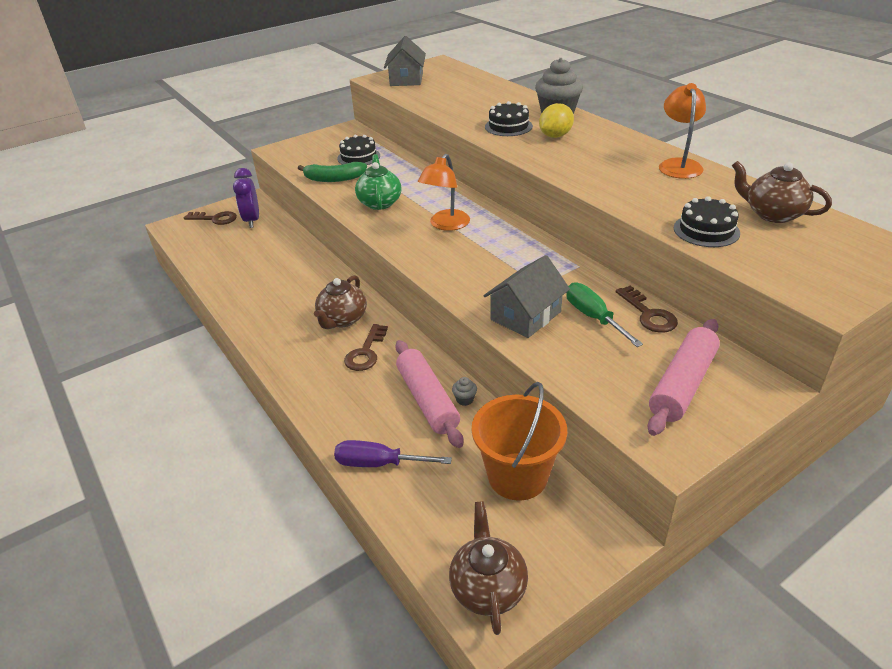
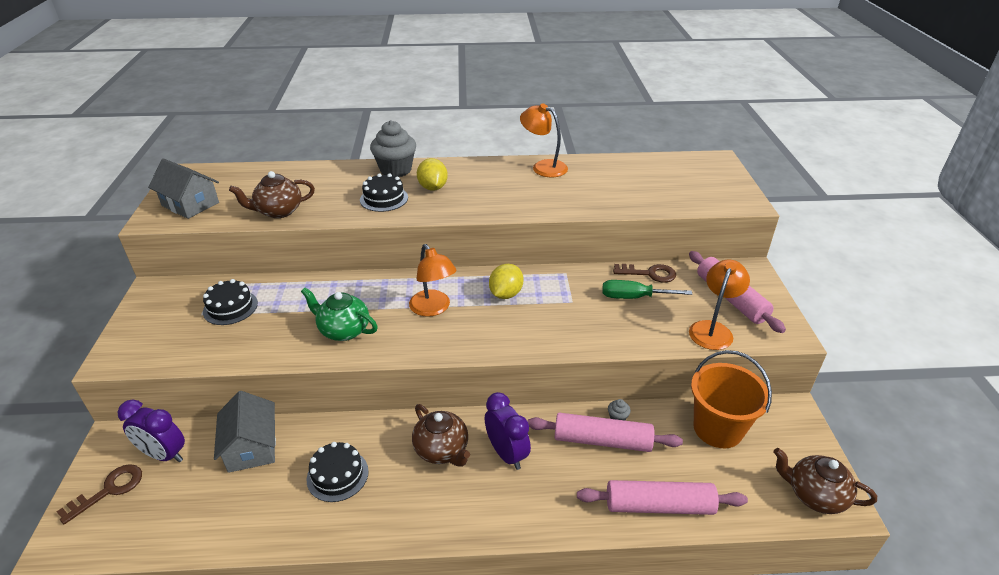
camera: 60 degrees left, 0 degrees up
(334, 179) = (251, 342): green banana -> none
(366, 352) = (507, 453): brown key -> purple clock
(379, 463) = (659, 506): purple screwdriver -> pink rolling pin
(506, 248) = (505, 294): none -> yellow lemon
(525, 315) = (605, 326): grey house -> grey house (251, 447)
(606, 386) = (713, 329): none -> orange lamp
(706, 230) = (638, 199): black cake -> black cake (337, 475)
(772, 214) = (641, 170): brown teapot -> brown teapot (278, 211)

